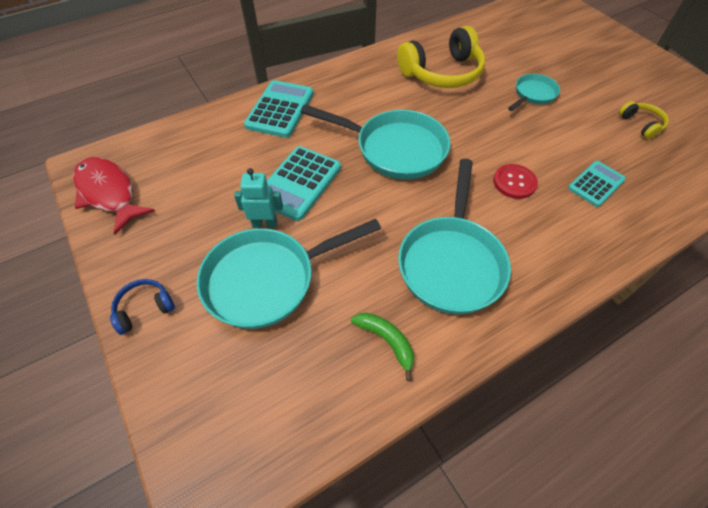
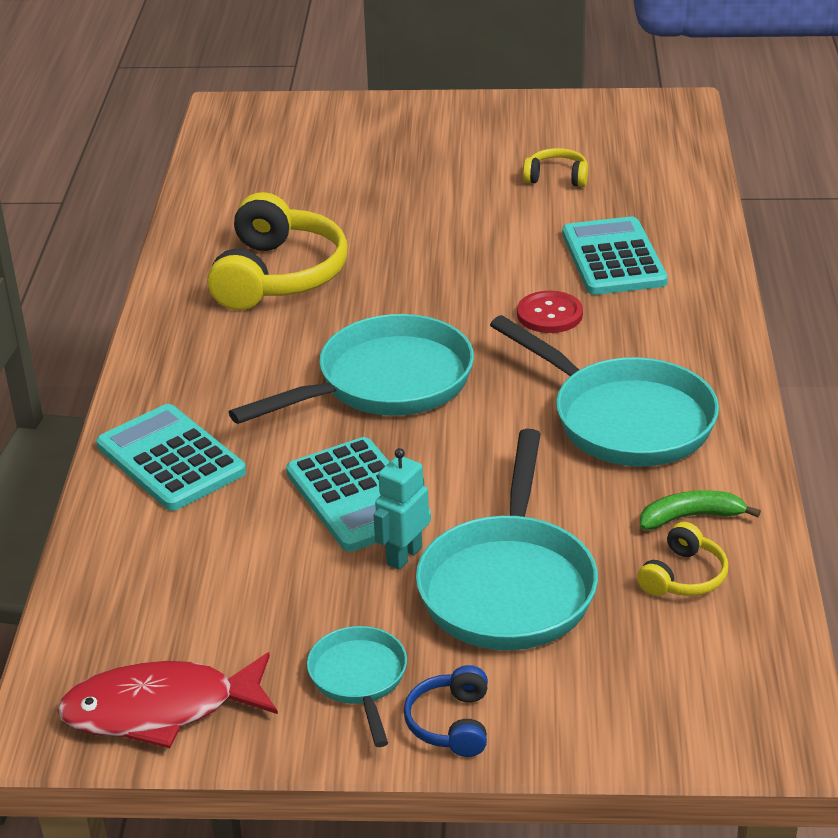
camera: 55 degrees left, 20 degrees down
(328, 364) = (683, 576): none -> yellow headphones
(533, 94) = (414, 224): turquoise pan -> turquoise pan (359, 679)
(596, 184) = (613, 258): turquoise calculator -> turquoise calculator, size x1.57

